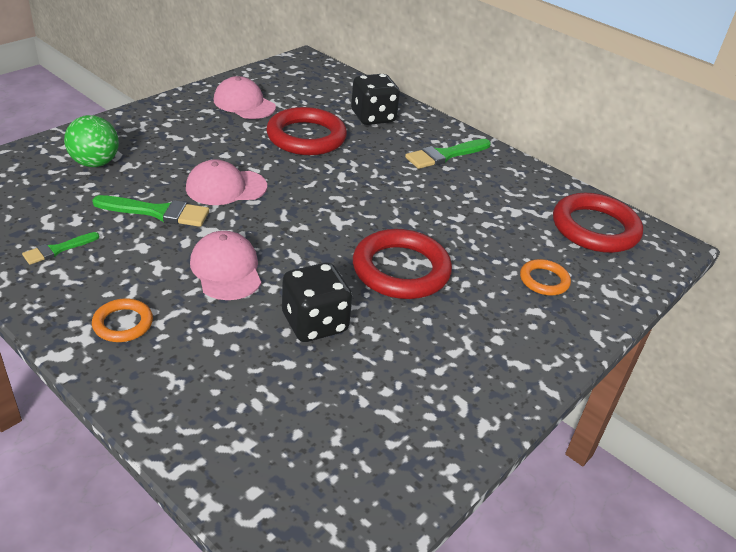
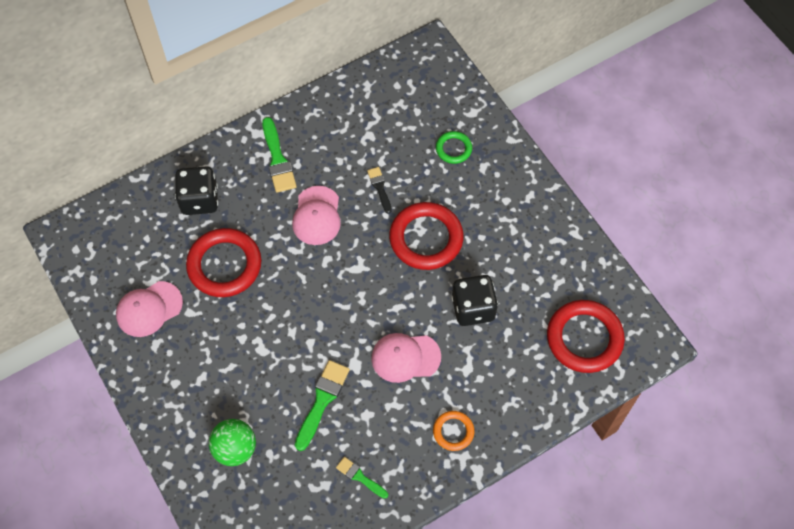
camera: 70 degrees left, 25 degrees up
(57, 249) = (360, 477): green brush -> green brush turned 150 degrees clockwise
(226, 187) = (295, 344): pink cap -> pink cap (317, 216)
(451, 226) = (379, 187): none -> black brush
(544, 280) = (453, 149): orange ring -> green ring
(595, 228) = (400, 89): red ring -> red ring (584, 338)

